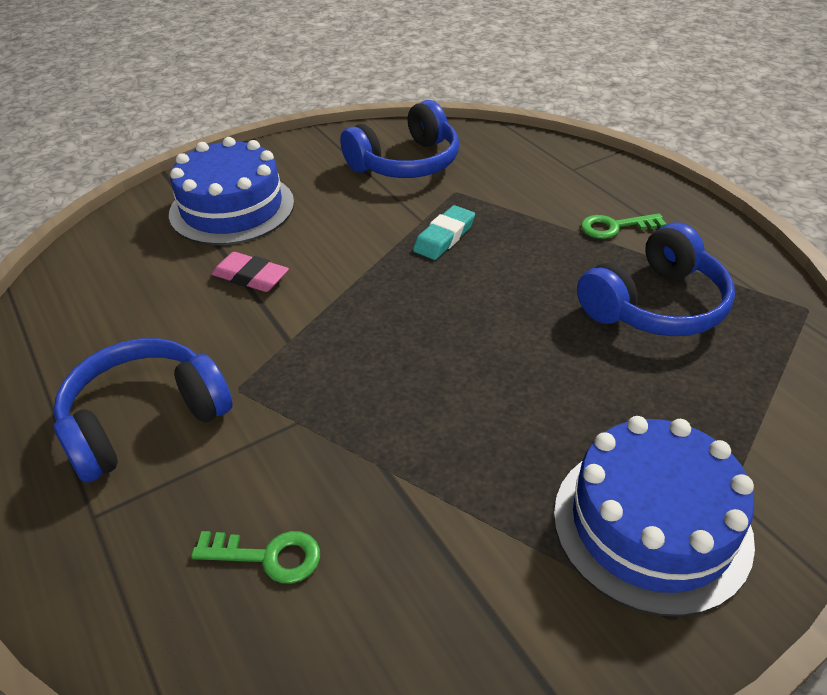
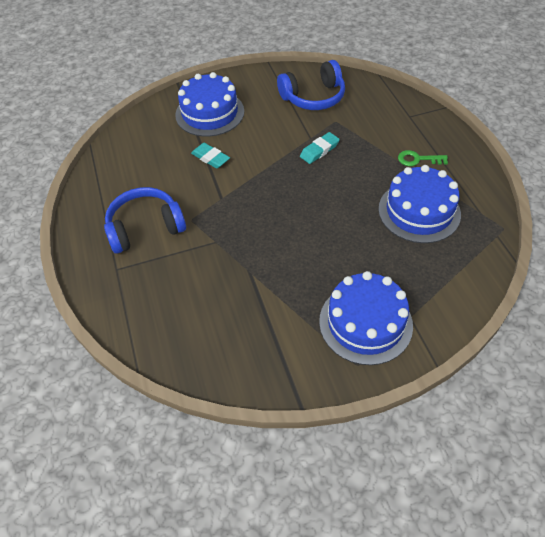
camera: 15 degrees right, 10 degrees up
(251, 277) = (210, 158): pink eraser -> turquoise eraser
(268, 556) = (188, 302): green key -> none
(655, 305) = (419, 211): blue headphones -> blue cake

